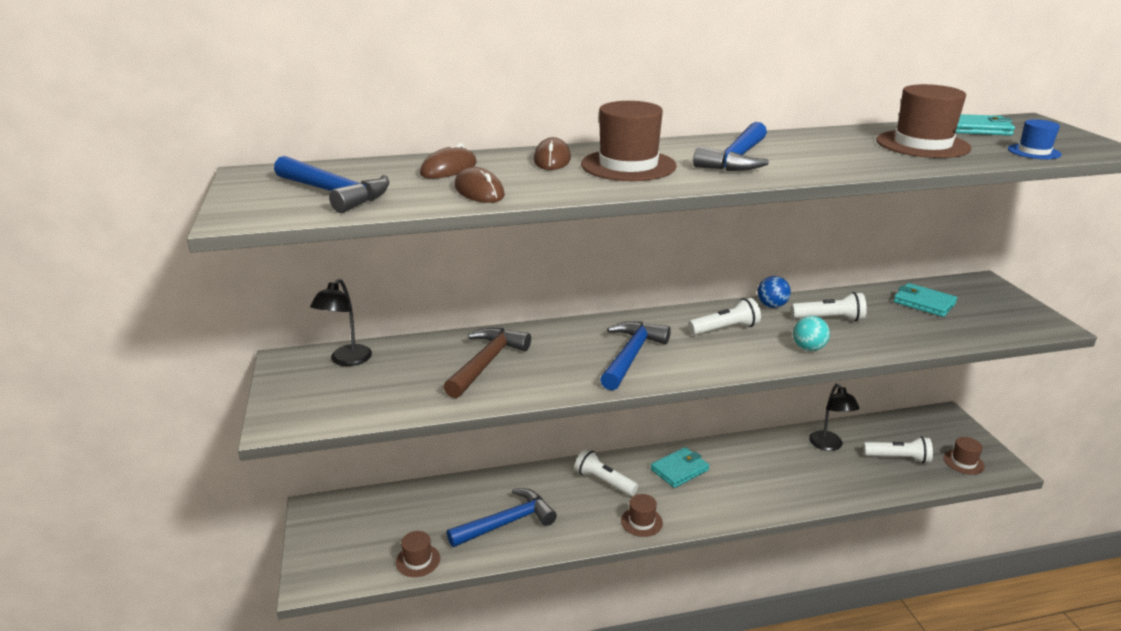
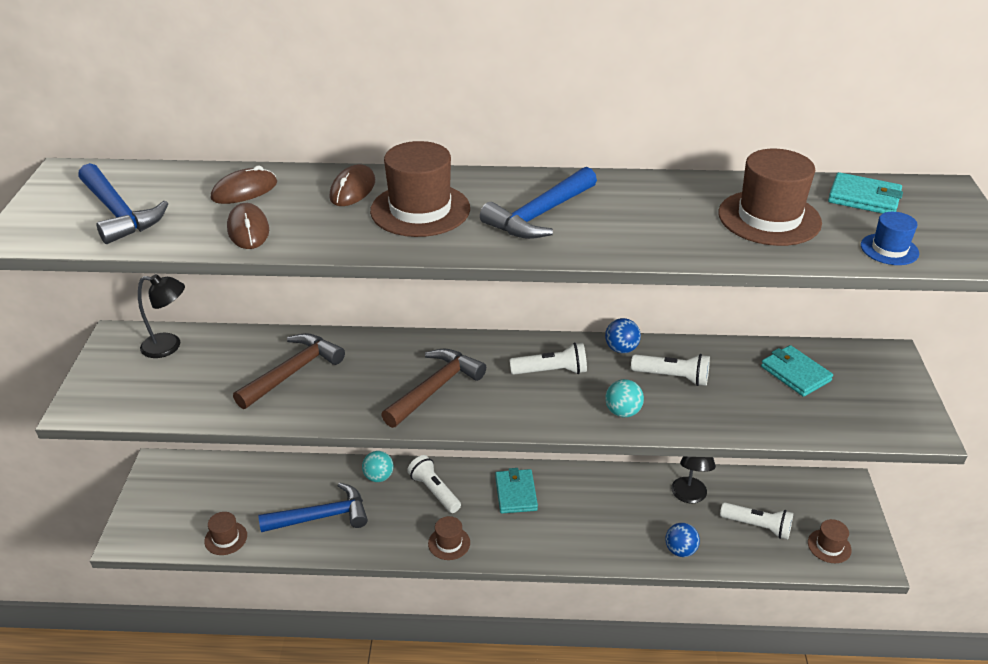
camera: 15 degrees right, 10 degrees up
(346, 360) = (169, 346): black lamp -> black lamp turned 120 degrees counterclockwise
(545, 479) = (378, 477): none -> turquoise ball
(631, 356) = (435, 388): blue hammer -> brown hammer
(679, 470) = (516, 493): turquoise wallet -> turquoise wallet turned 75 degrees counterclockwise
(847, 488) = (680, 550): none -> blue ball

